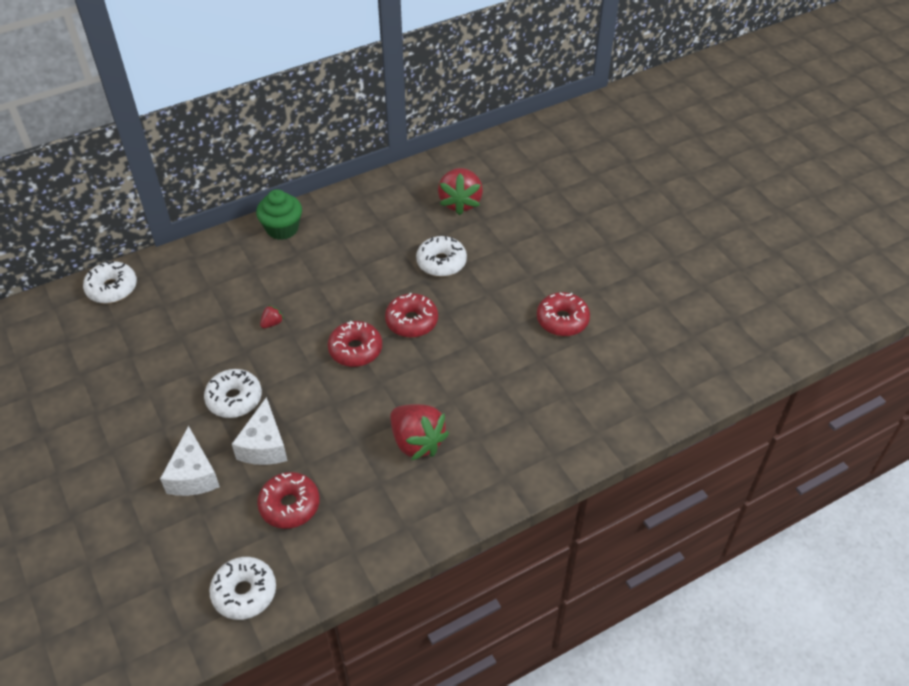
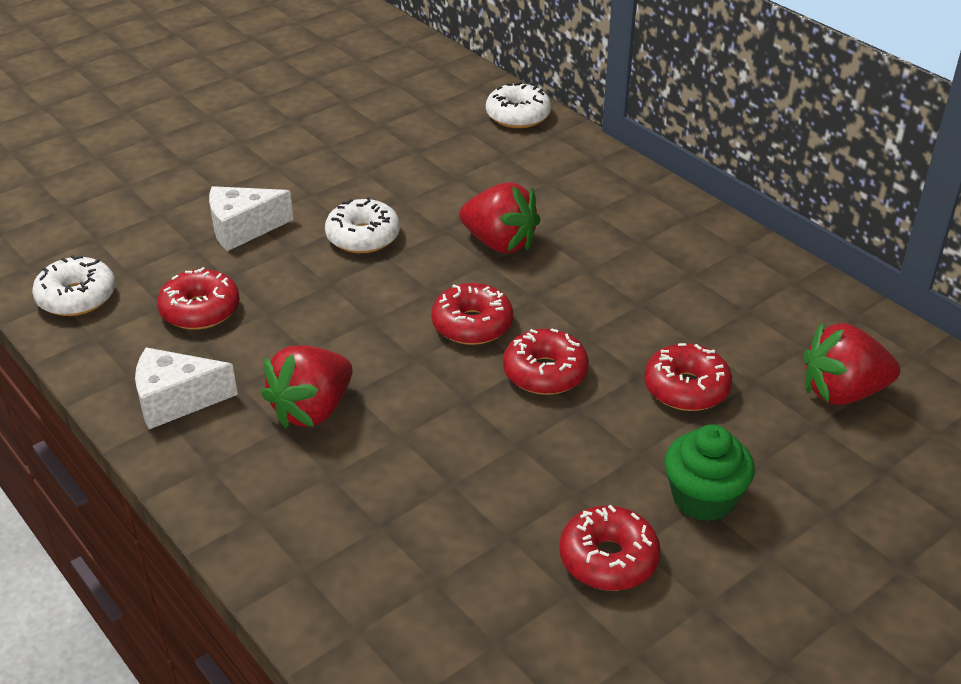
camera: 80 degrees right, 10 degrees down
(264, 445) = (292, 273): white cheese -> white cheese (176, 400)
(272, 323) = (499, 243): red strawberry -> red strawberry, size x2.36
(282, 229) = (683, 220): green cupcake -> green cupcake (703, 498)
(441, 262) = (686, 388): white donut -> red donut

